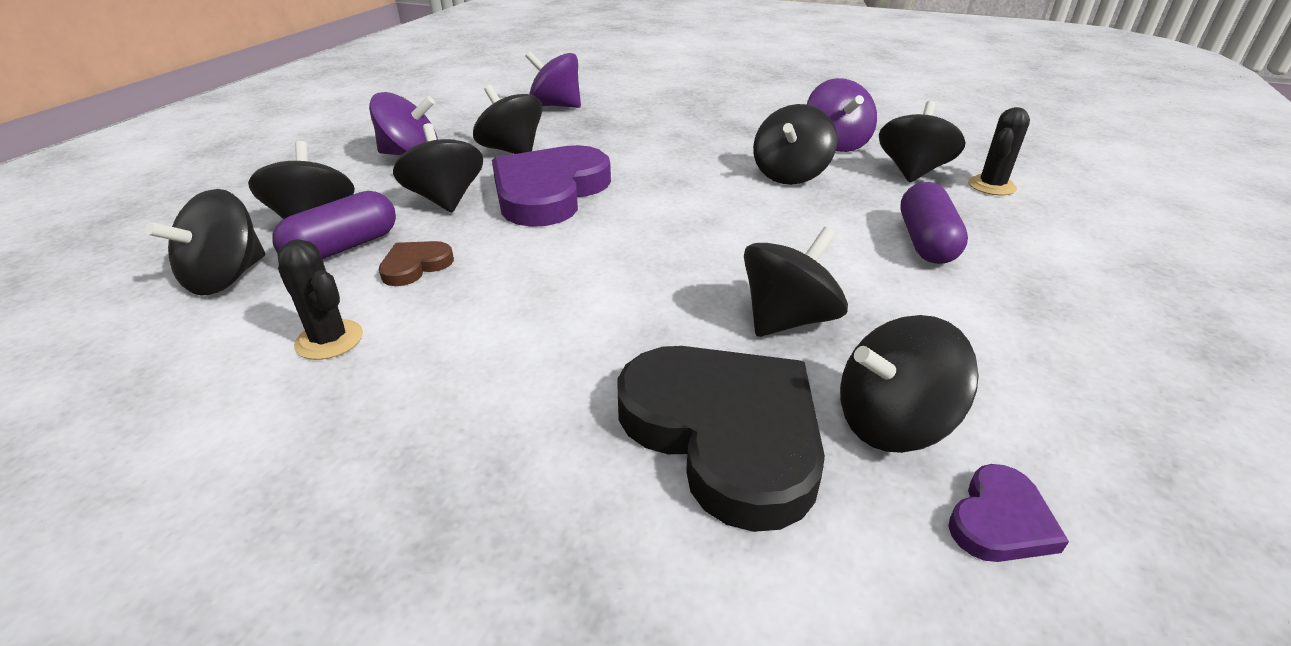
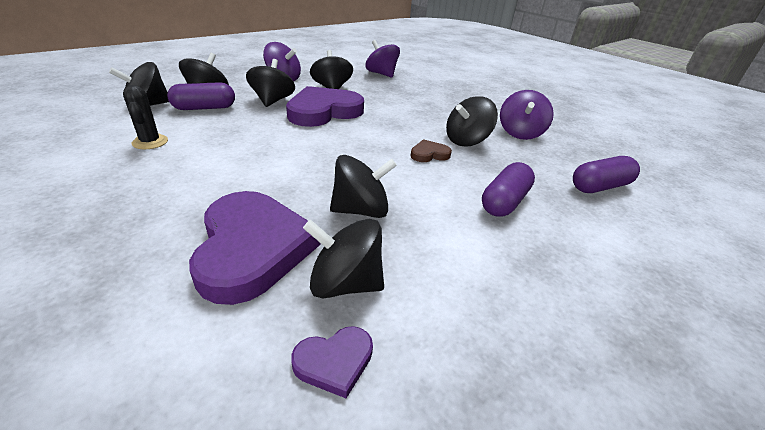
camera: 25 degrees right, 0 degrees up
(415, 266) = (222, 124): brown heart -> brown heart (429, 154)
(724, 433) = (252, 248): black heart -> purple heart
(912, 172) = (551, 162): black spinning top -> none
(991, 186) = (599, 187): black cactus -> purple capsule

